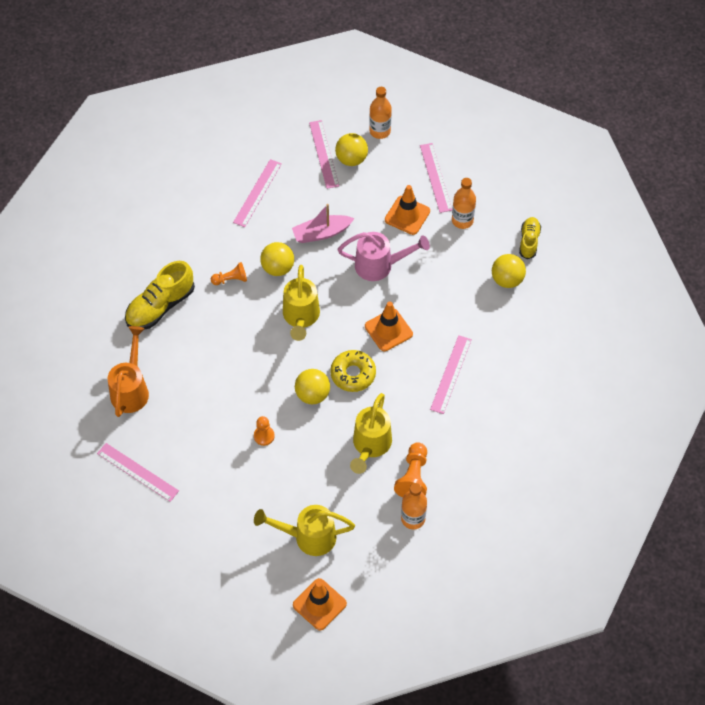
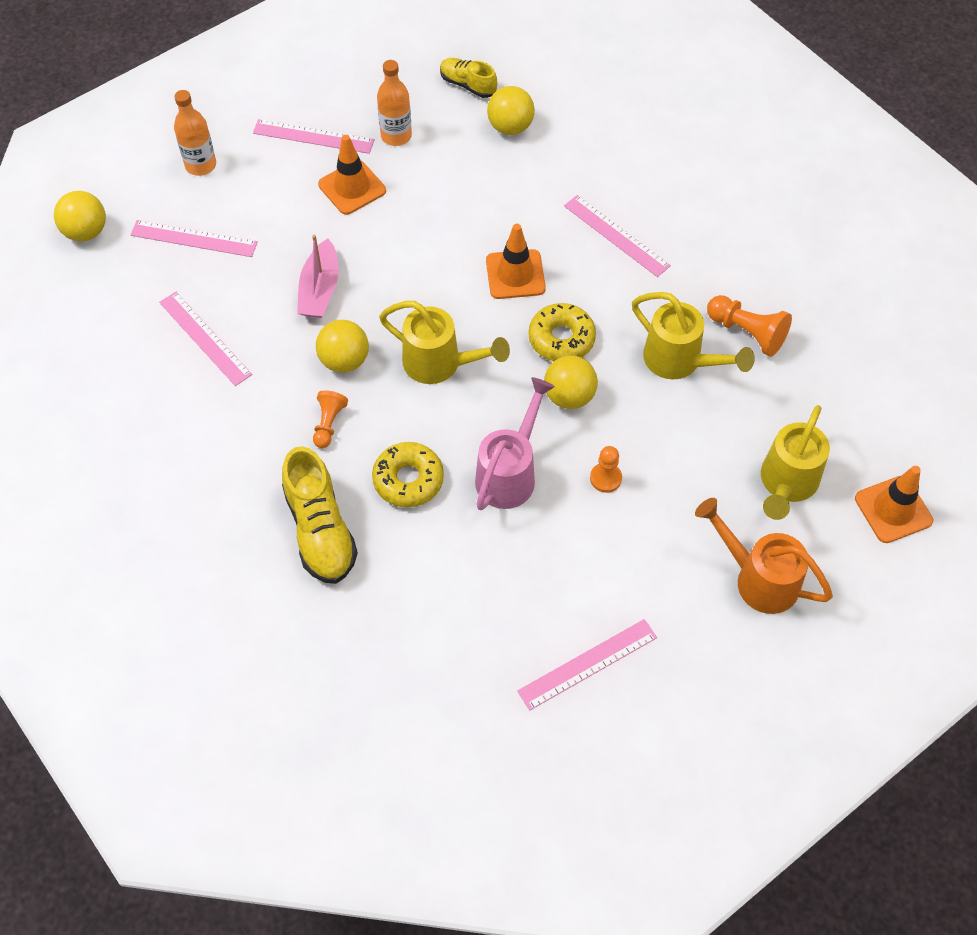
camera: 65 degrees left, 0 degrees up
(131, 389) = (442, 622): orange watering can -> orange watering can (758, 578)
(213, 335) = (408, 480): none -> yellow donut
(351, 159) = (223, 212): yellow ball -> yellow ball (86, 232)
(380, 265) = (411, 246): pink watering can -> pink watering can (510, 473)
(413, 519) = (808, 356): orange bottle -> none

